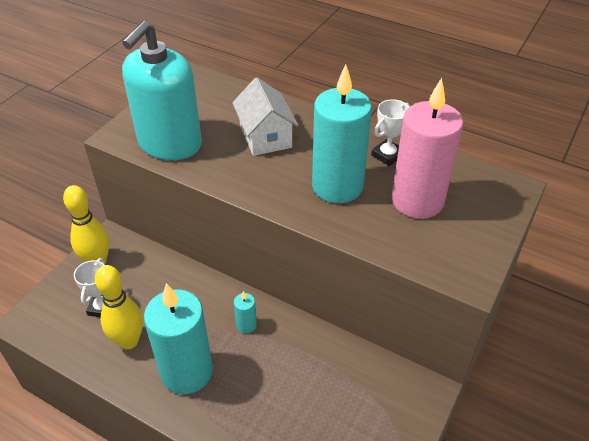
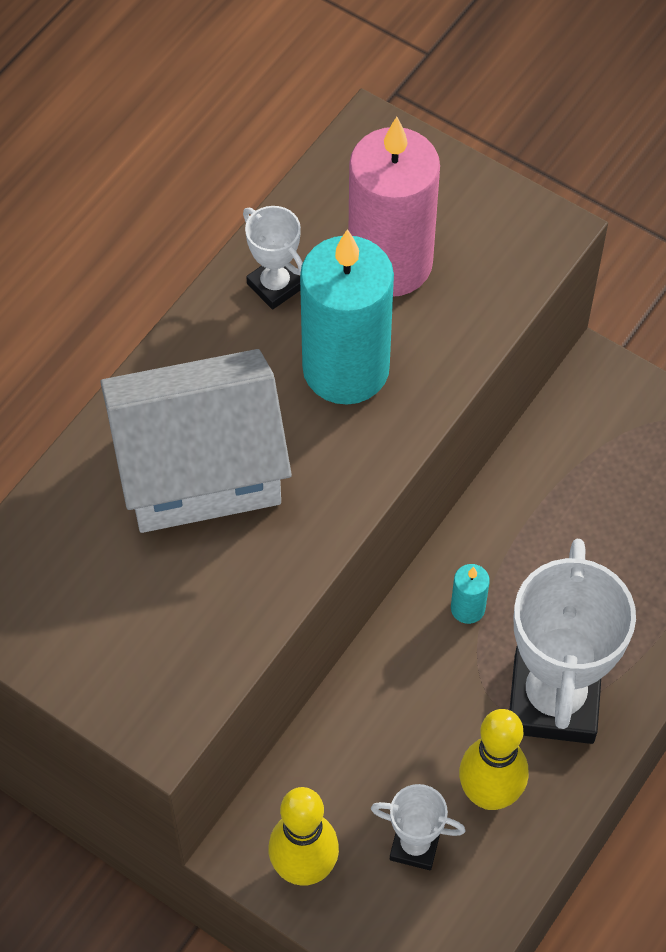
camera: 85 degrees left, 15 degrees up
(170, 144) = (199, 632): turquoise soap dispenser -> none
(187, 372) = (553, 699): turquoise candle -> white trophy
(265, 136) = (199, 468): white house -> white house, size x1.54

